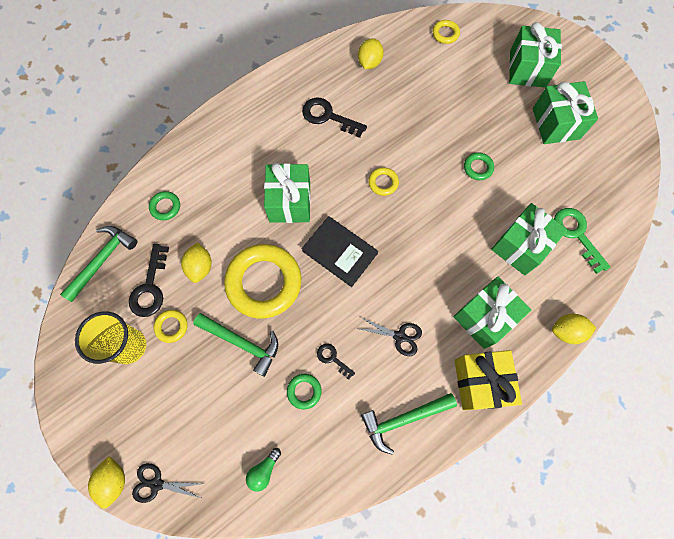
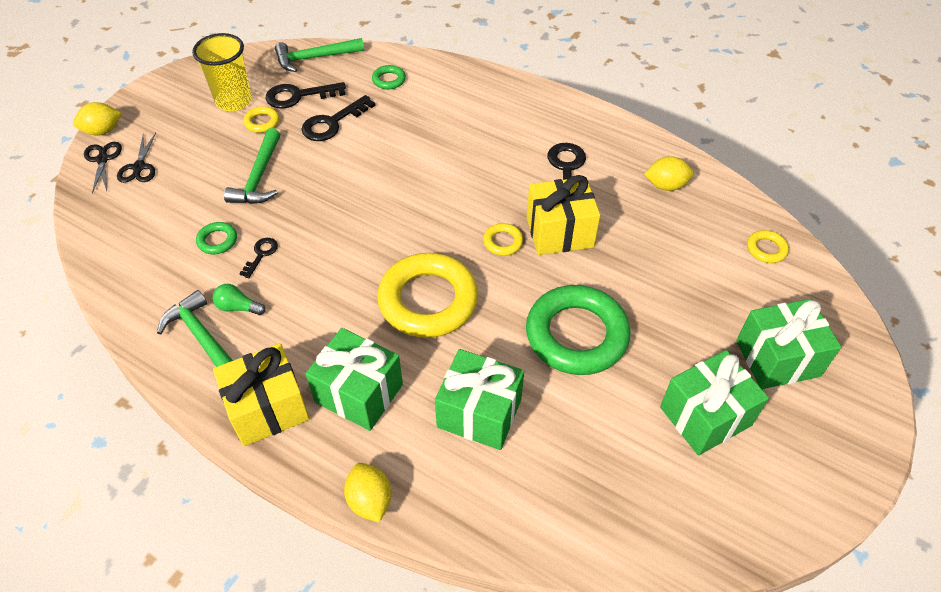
camera: 70 degrees right, 20 degrees down
(102, 260) = (315, 58): green hammer -> green hammer turned 150 degrees clockwise
(200, 267) = (332, 123): yellow lemon -> black key
(264, 282) = (332, 174): yellow ring -> yellow ring (428, 300)
(264, 470) = (126, 232): green light bulb -> green light bulb (238, 307)
(290, 202) = (437, 167): green gift -> none
(339, 252) = (393, 226): black book -> none
(387, 144) = (559, 232): none -> yellow gift
(399, 336) = (305, 309): black scissors -> black scissors (139, 167)
(478, 168) = (576, 335): green ring -> green ring, size x2.34
(577, 234) = (530, 484): green key -> none

